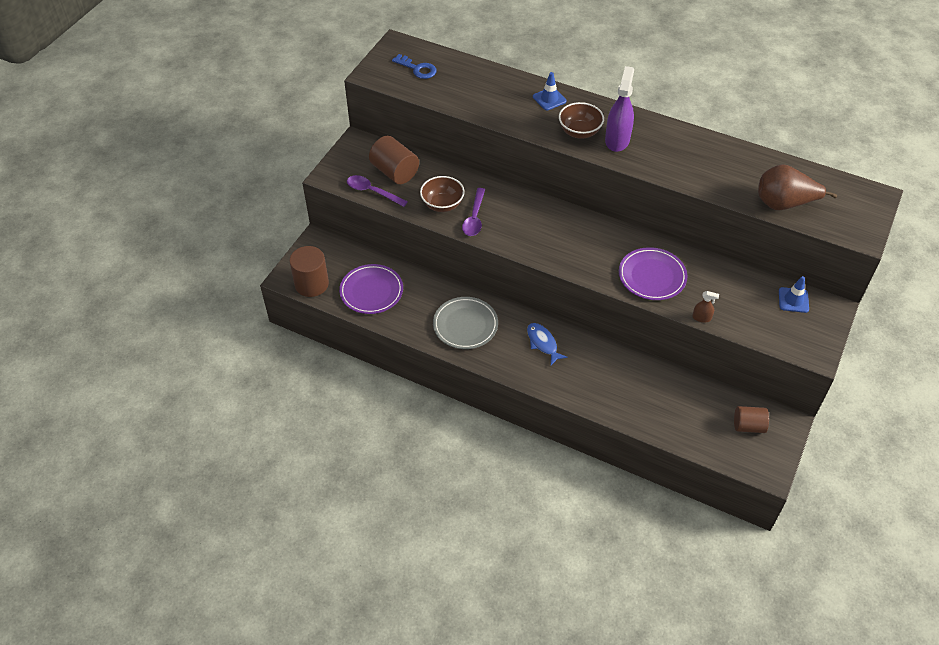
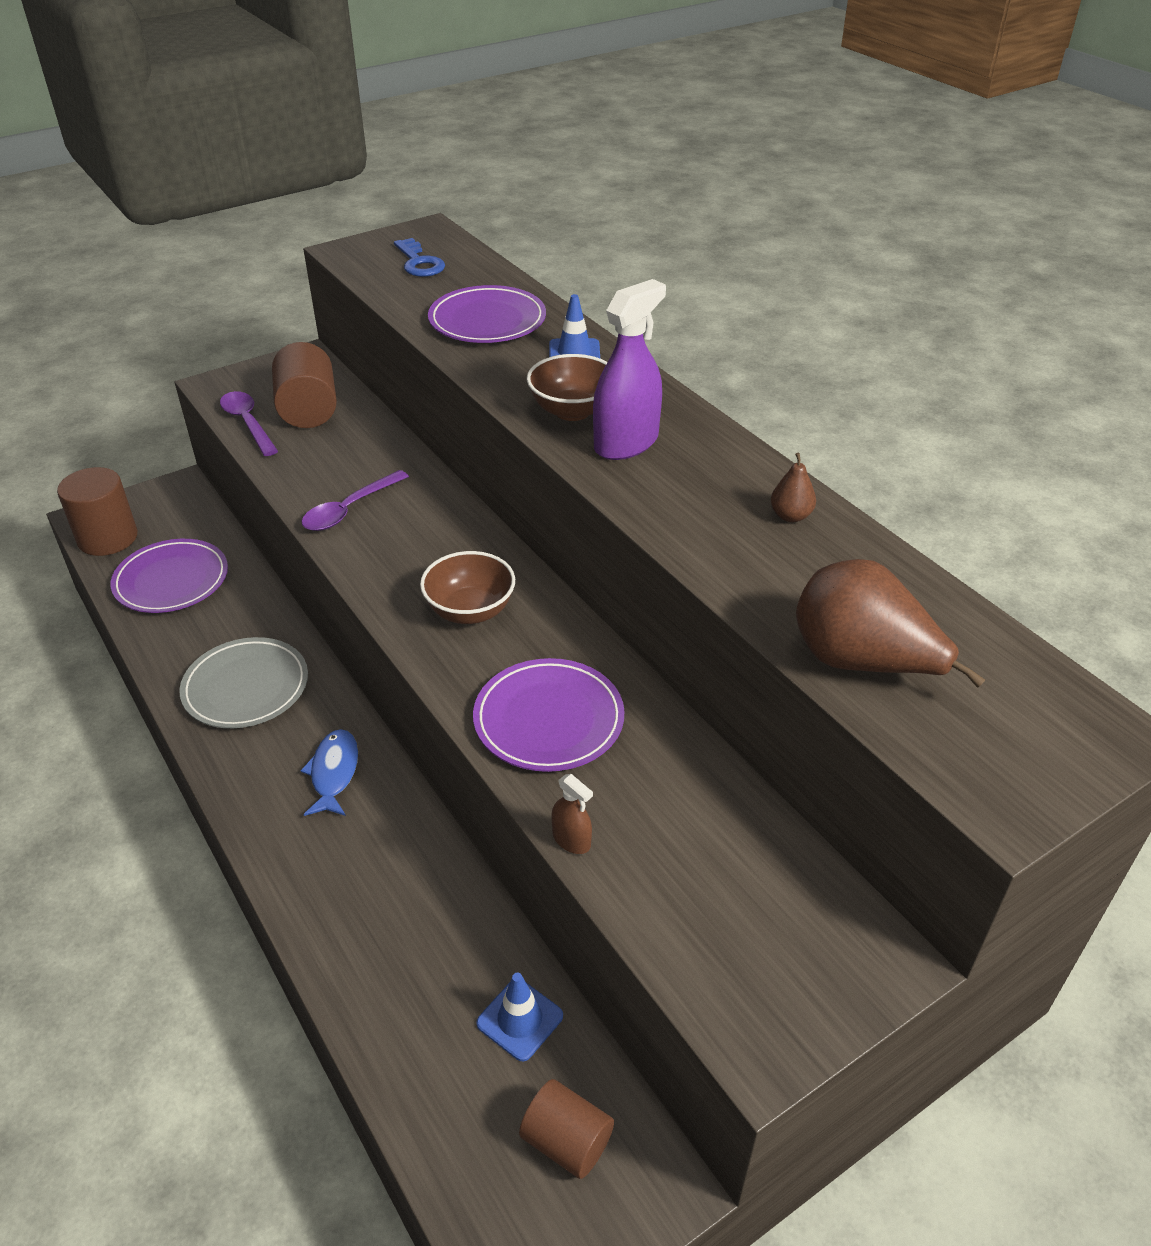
camera: 30 degrees right, 10 degrees down
(442, 204) = (324, 474): brown bowl -> brown bowl (470, 611)
(490, 94) = (487, 321): none -> purple plate
(710, 150) = (790, 516): none -> brown pear
(793, 300) = (805, 898): blue traffic cone -> blue traffic cone (520, 1019)

